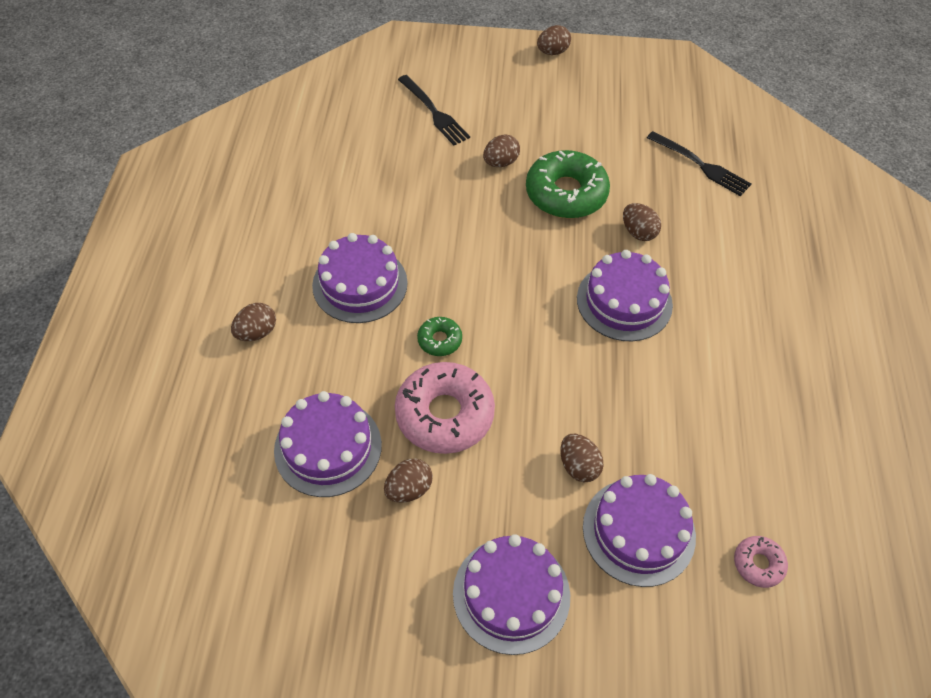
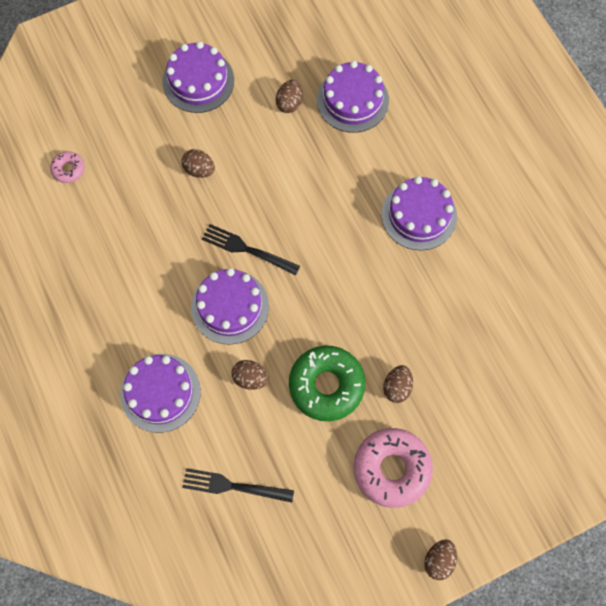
camera: 150 degrees right, 15 degrees up
(257, 332) = (455, 143): brown egg -> none
(434, 112) = (488, 411): black fork -> black fork (247, 249)
(439, 340) = (336, 204): green donut -> none
(444, 414) = (299, 157): pink donut -> pink donut (391, 469)
(638, 531) = (145, 151): purple cake -> purple cake (160, 392)

